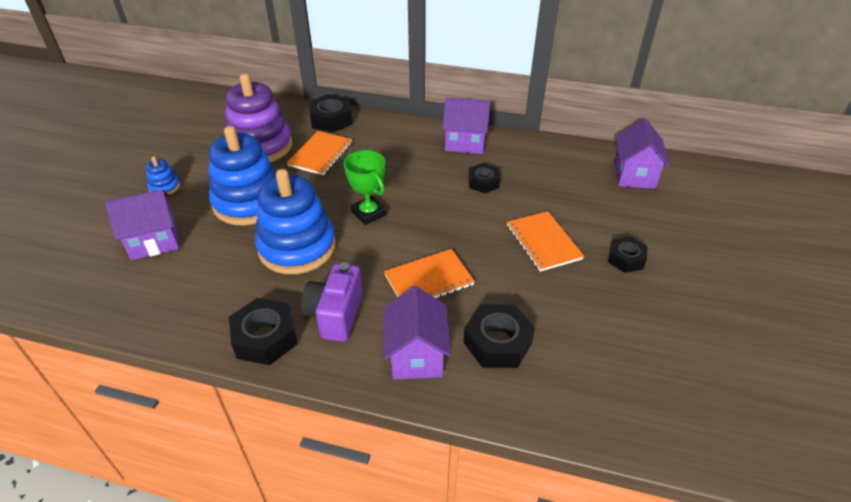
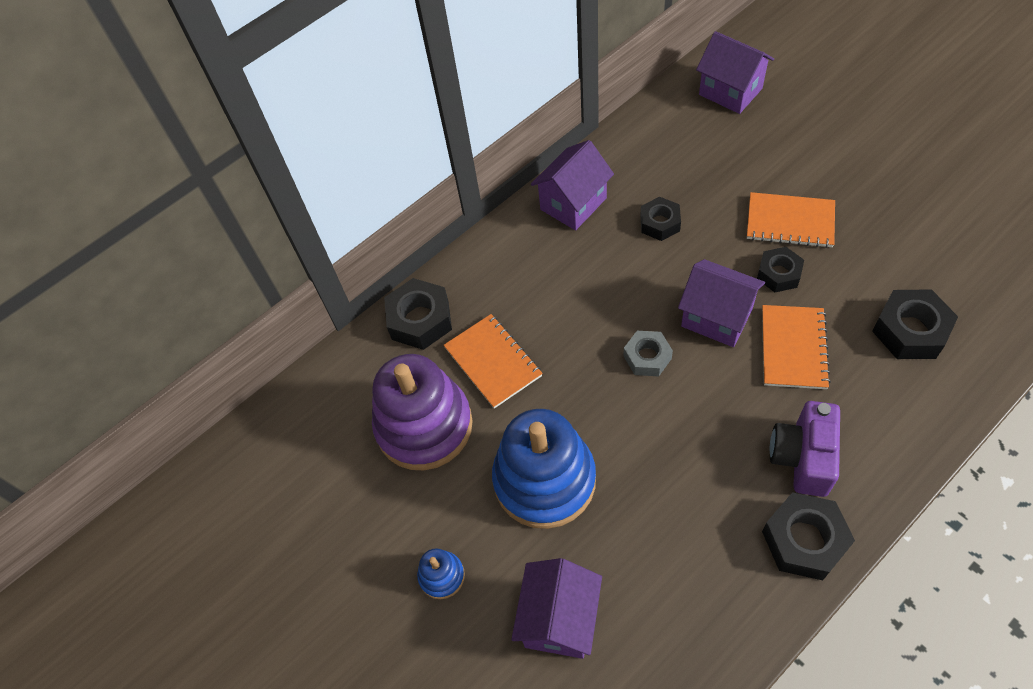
camera: 50 degrees left, 15 degrees up
(297, 247) = (667, 455): blue stacking toy -> none
(335, 315) = (802, 458): purple camera -> purple camera turned 60 degrees clockwise
(368, 213) = (647, 357): green trophy -> grey nut
(416, 355) = (896, 407): purple house -> purple house (716, 318)
(626, 259) = (850, 171): black nut -> black nut (778, 274)

